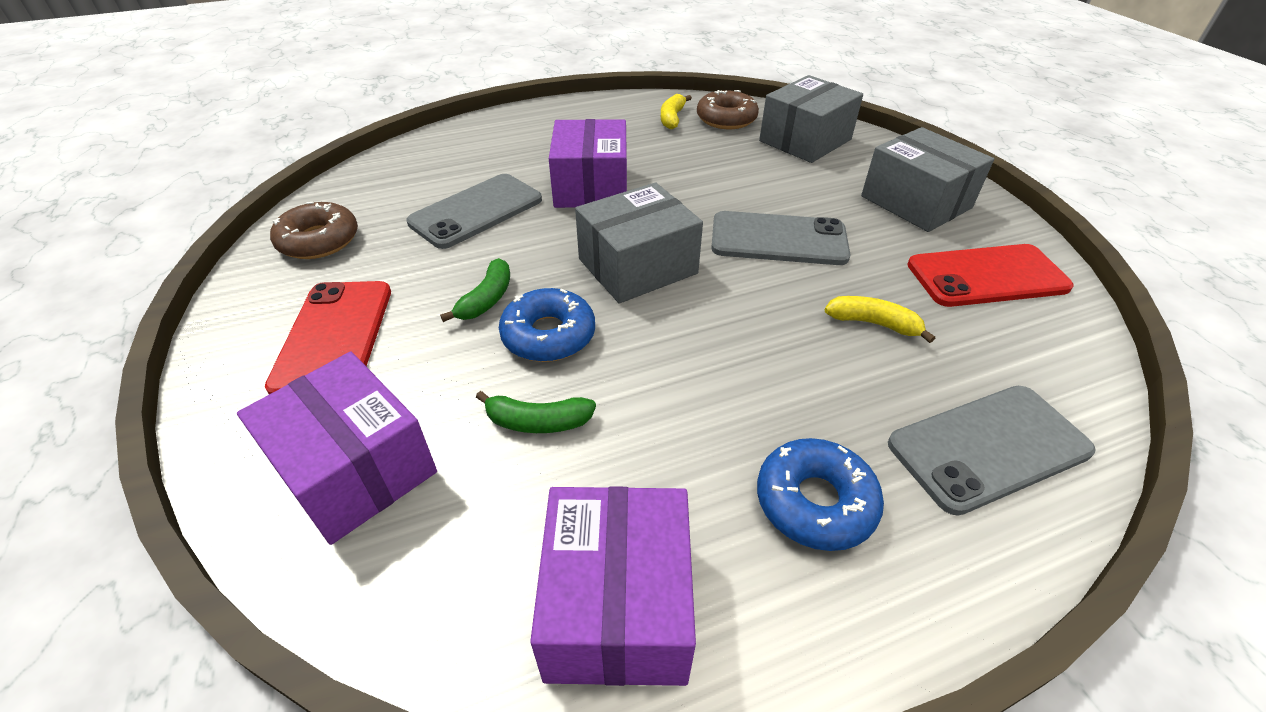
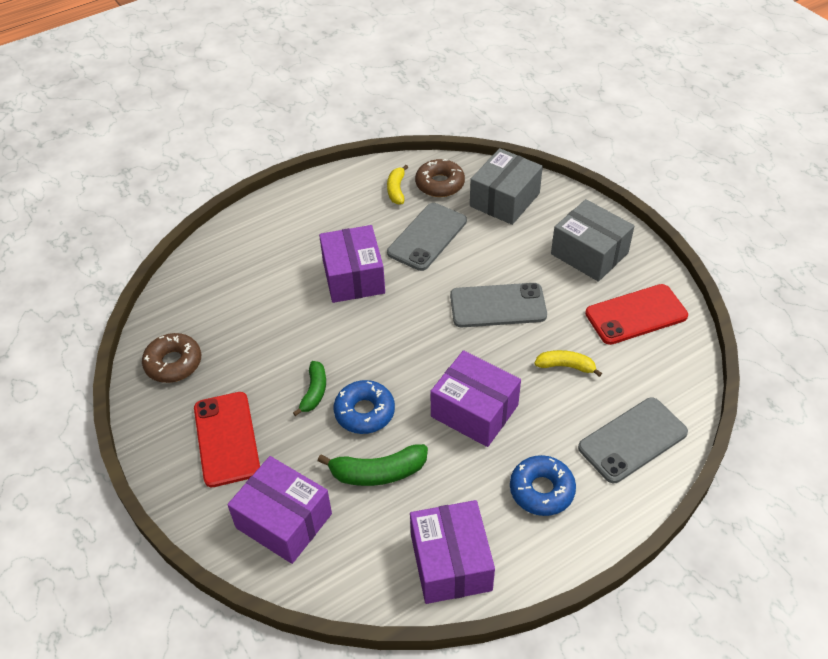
camera: 10 degrees left, 5 degrees up
(476, 211) = (276, 316): grey phone -> grey phone (427, 237)
(537, 422) = (378, 472): green banana -> green banana, size x1.53
(637, 266) = (407, 346): grey box -> none
(718, 360) = (474, 411): none -> purple box

